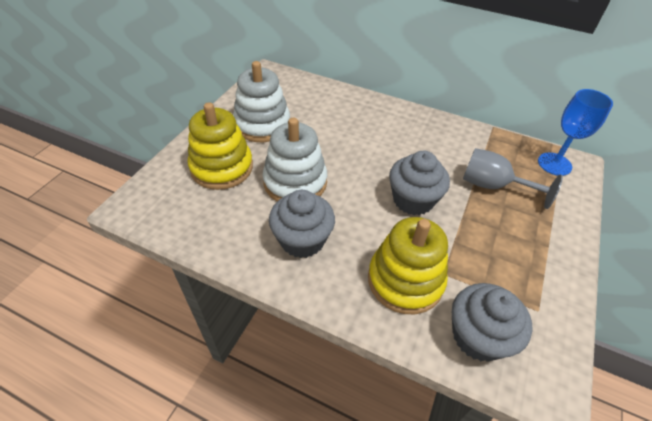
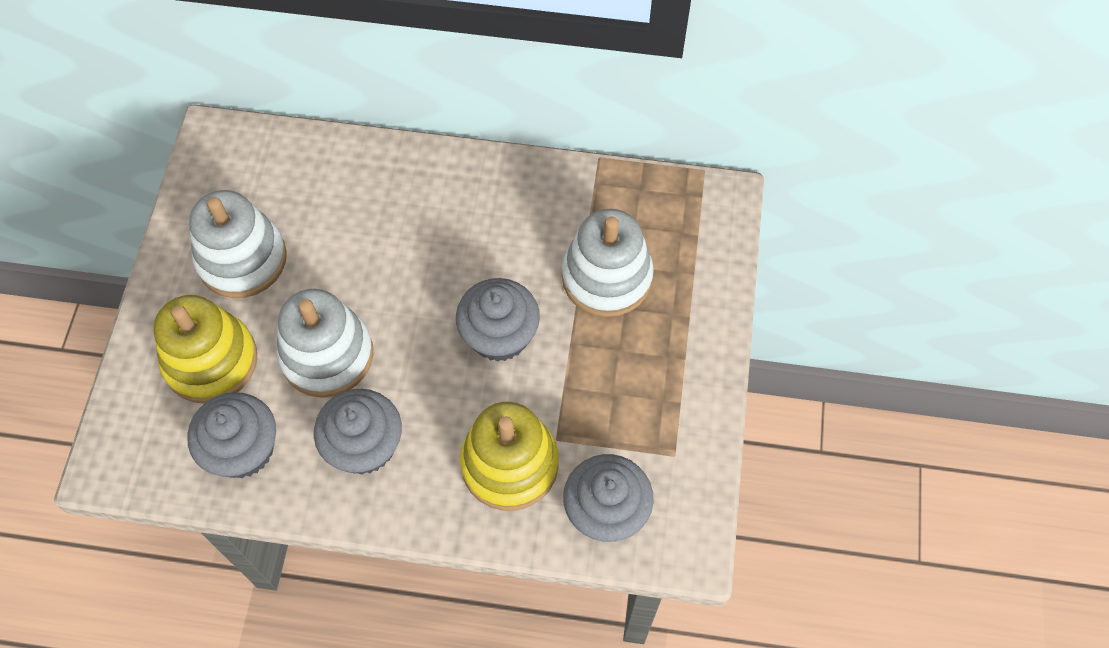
camera: 15 degrees left, 15 degrees up
(220, 220) = (243, 449): none -> grey cupcake
(493, 186) = (606, 277): grey goblet -> white stacking toy
(554, 164) = (691, 209): blue goblet -> none

